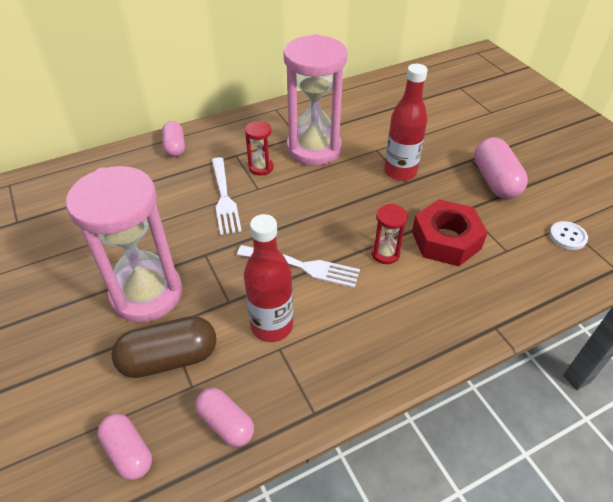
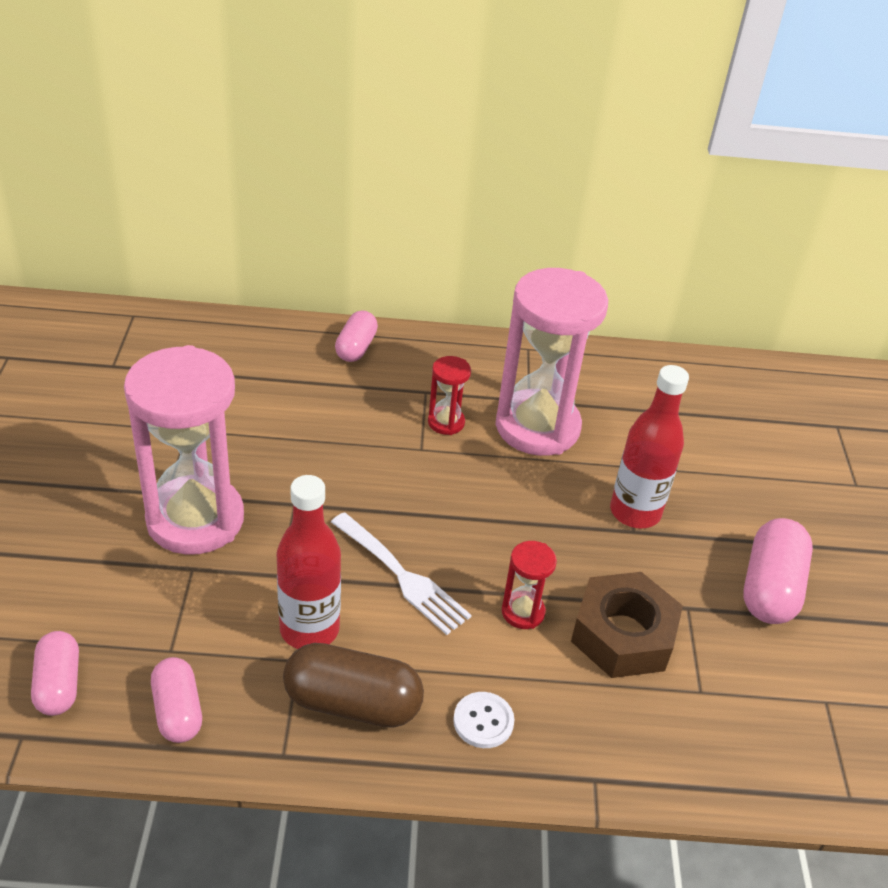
camera: 25 degrees right, 5 degrees down
(169, 358) = (168, 607): brown capsule -> brown capsule (352, 703)
(224, 198) = (369, 443): white fork -> none
(446, 240) = (623, 635): red nut -> brown nut
(567, 236) = (813, 718): white button -> white button (483, 721)

